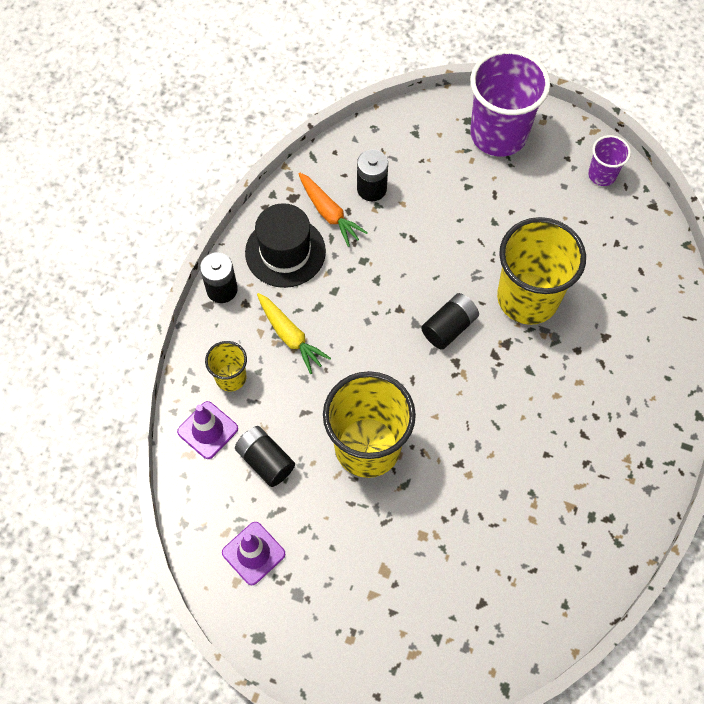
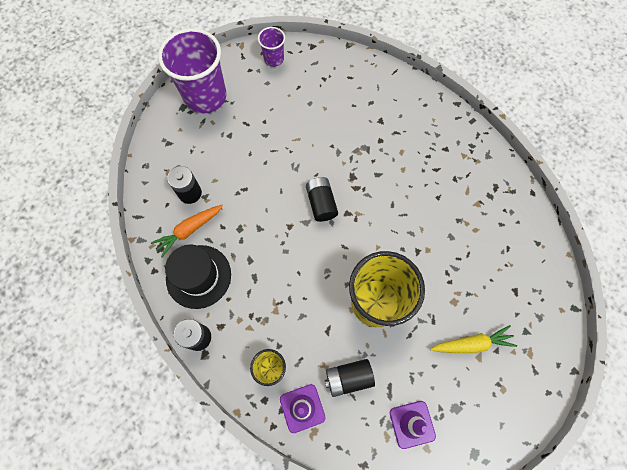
camera: 60 degrees left, 5 degrees up
(290, 336) = (265, 308): yellow carrot -> yellow carrot (472, 343)
(329, 213) = (189, 230): orange carrot -> orange carrot turned 150 degrees clockwise
(527, 298) = (329, 147): yellow cup -> none

